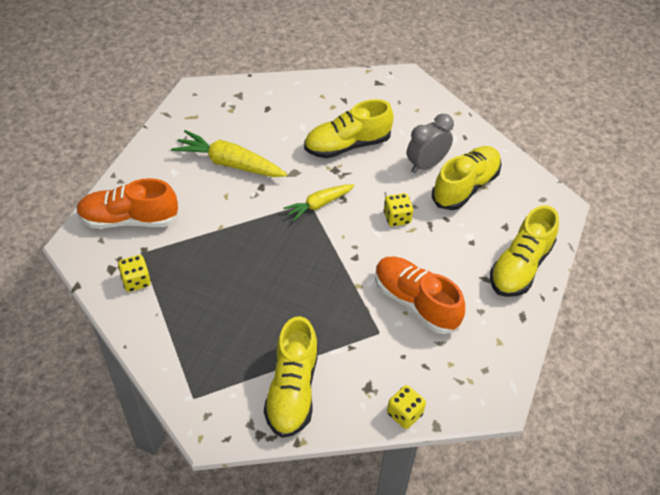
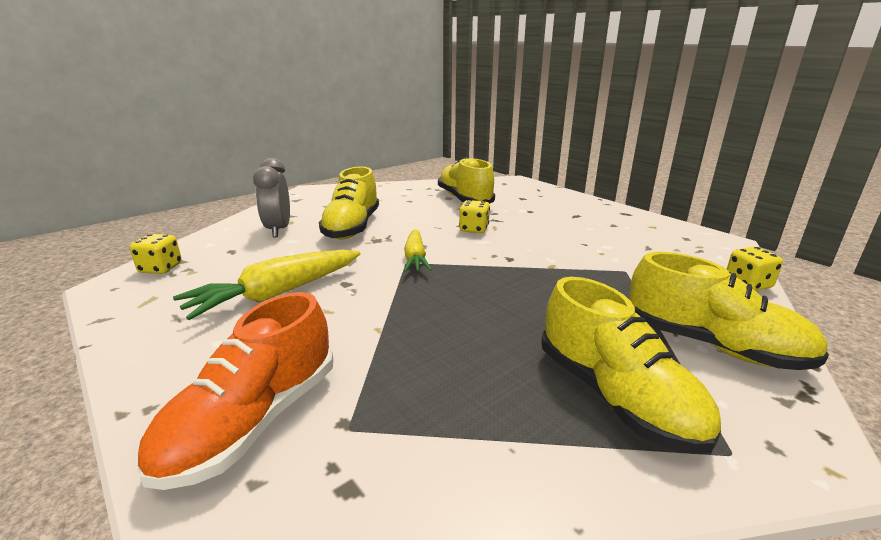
camera: 60 degrees left, 25 degrees down
(136, 281) = (412, 455): yellow dice -> yellow dice (161, 268)
(415, 302) = (591, 246): orange shoe -> none
(426, 165) = (422, 206): grey clock -> grey clock (278, 230)
(520, 267) = (570, 203): yellow shoe -> yellow shoe (615, 396)

